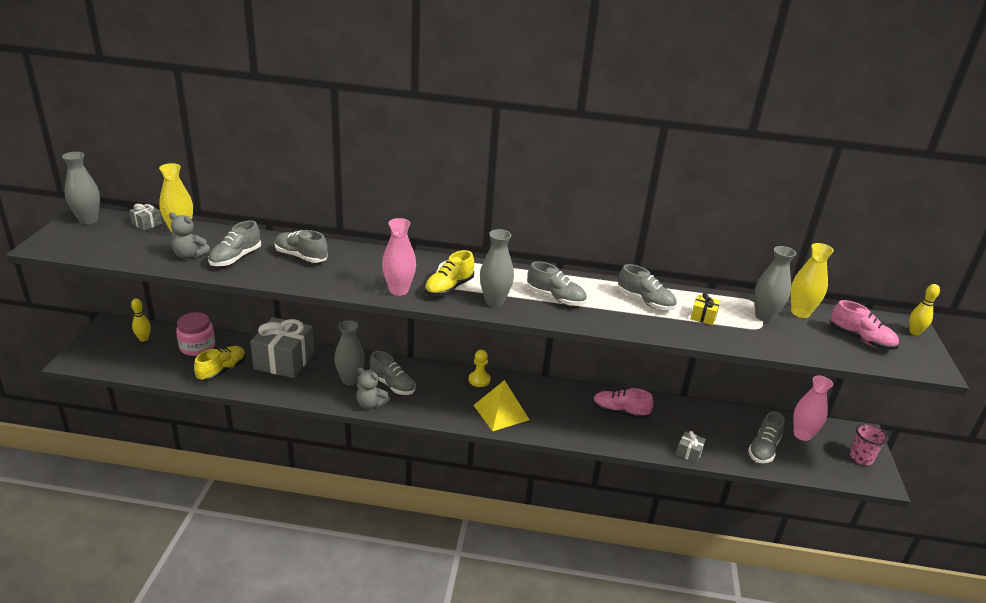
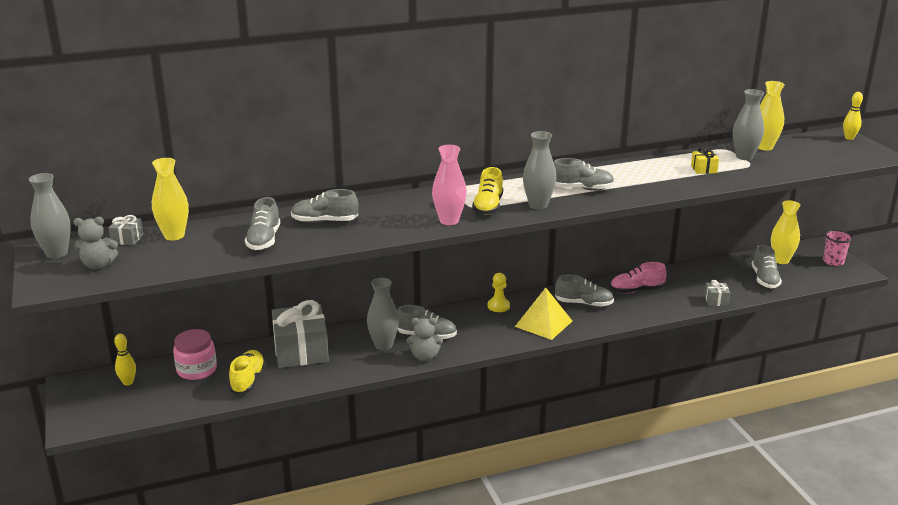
camera: 25 degrees left, 5 degrees down
(189, 255) = (215, 251): grey teddy bear -> grey teddy bear (98, 265)
(645, 302) = (651, 171): grey shoe -> grey shoe (584, 303)
(802, 435) = (781, 260): pink vase -> yellow vase
(860, 339) = (822, 152): pink shoe -> none

